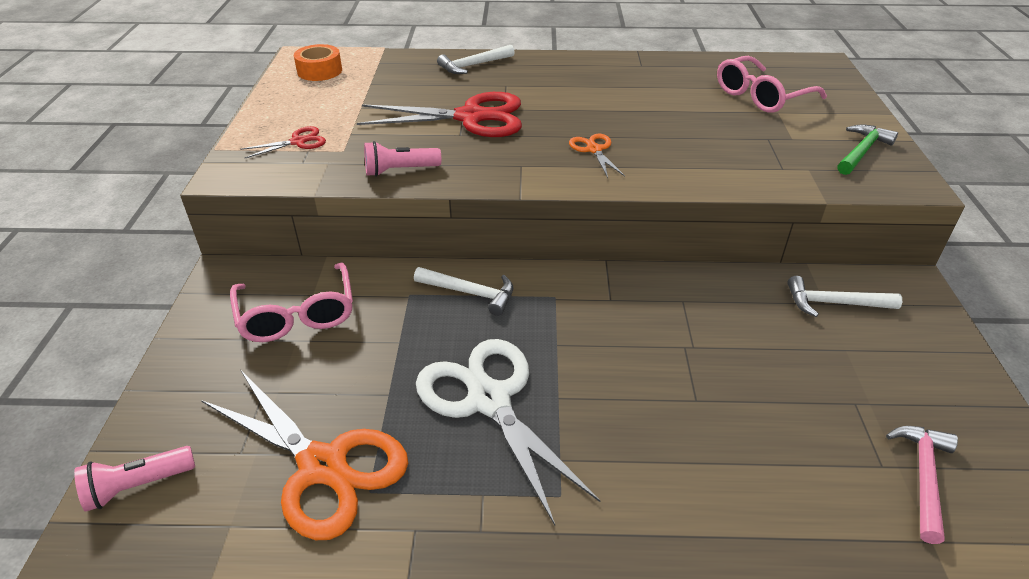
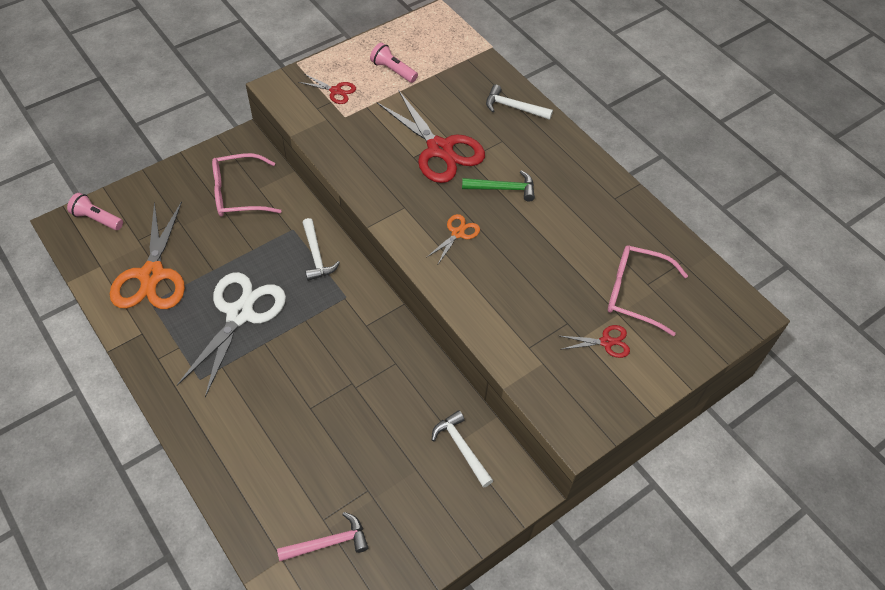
camera: 50 degrees right, 15 degrees up
(297, 315) = (238, 193): pink glasses -> pink glasses turned 45 degrees clockwise
(319, 71) = (426, 40): orange tape -> none
(400, 170) = (347, 155): pink flashlight -> pink flashlight (393, 70)
(807, 129) = (606, 342): none -> red scissors
(862, 151) = (601, 387): green hammer -> green hammer (503, 189)

